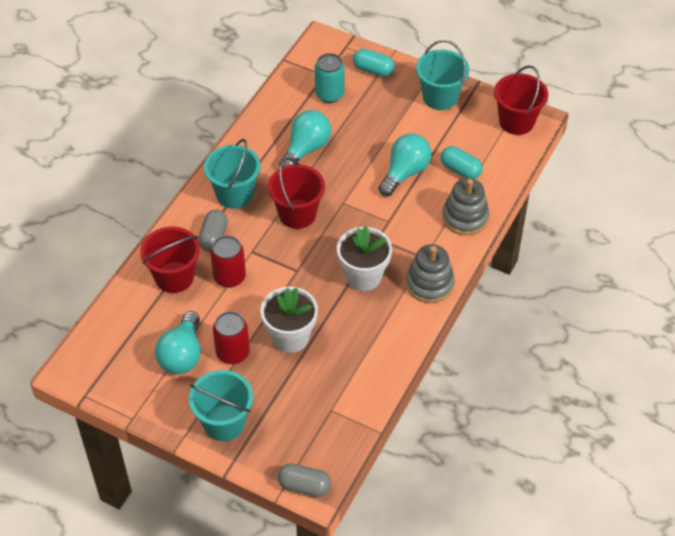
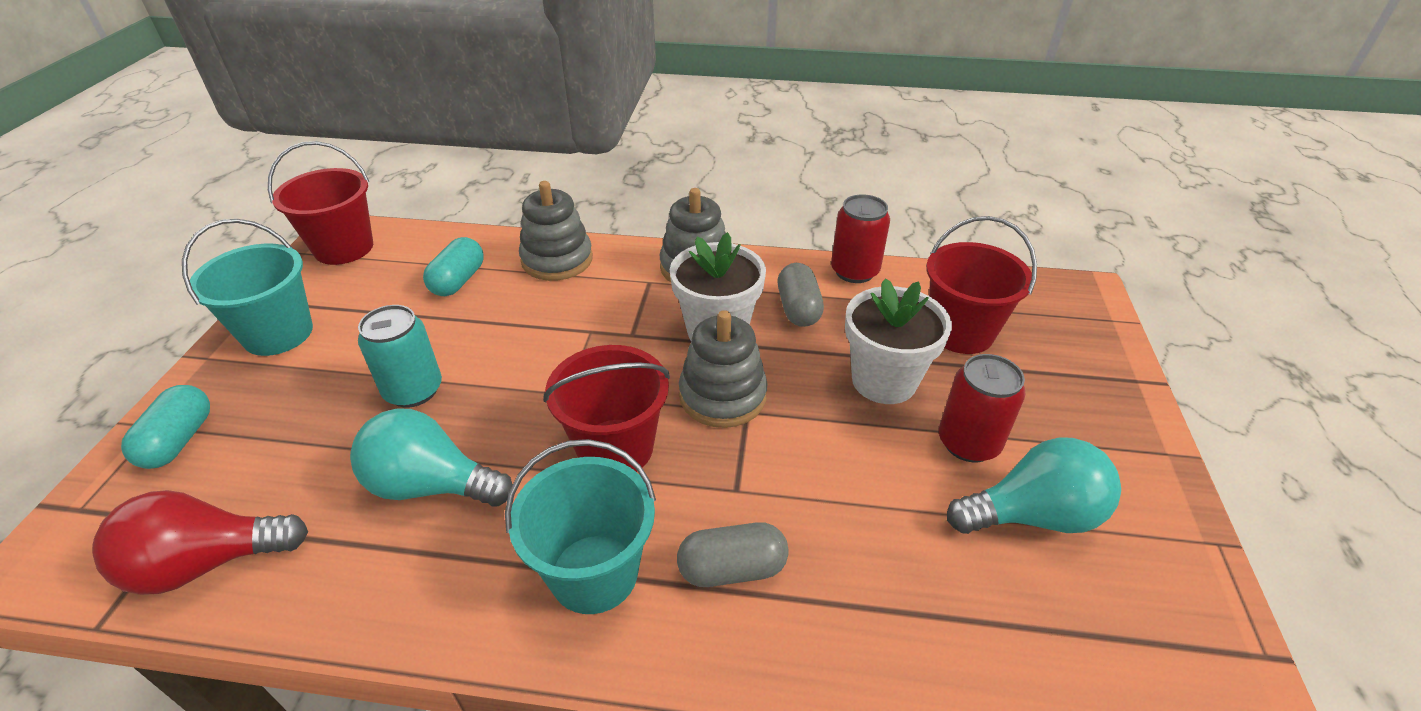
camera: 110 degrees left, 10 degrees down
(174, 277) = (873, 604): red bucket -> red bucket (960, 332)
(224, 423) = (1095, 411): turquoise bucket -> none
(229, 277) = (816, 504): red can -> red can (854, 271)
(298, 84) = (207, 563): none -> red light bulb
(304, 486) = (1095, 302): grey capsule -> grey capsule (798, 309)
(312, 264) = (722, 396): none -> grey stacking toy
(329, 94) = (252, 493): turquoise can -> turquoise can (413, 390)
(405, 173) = (475, 335): turquoise light bulb -> none

